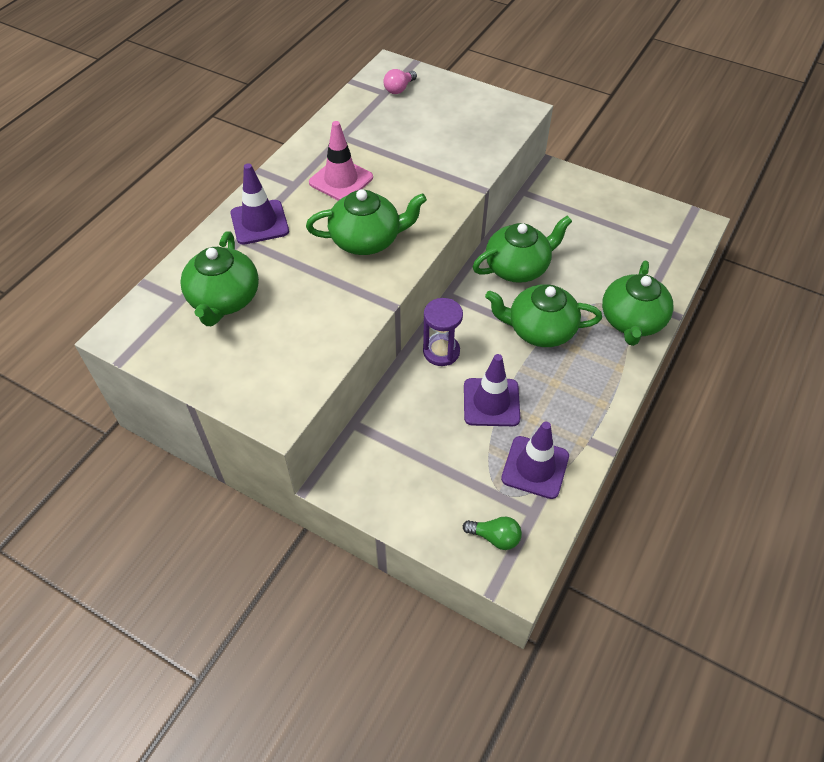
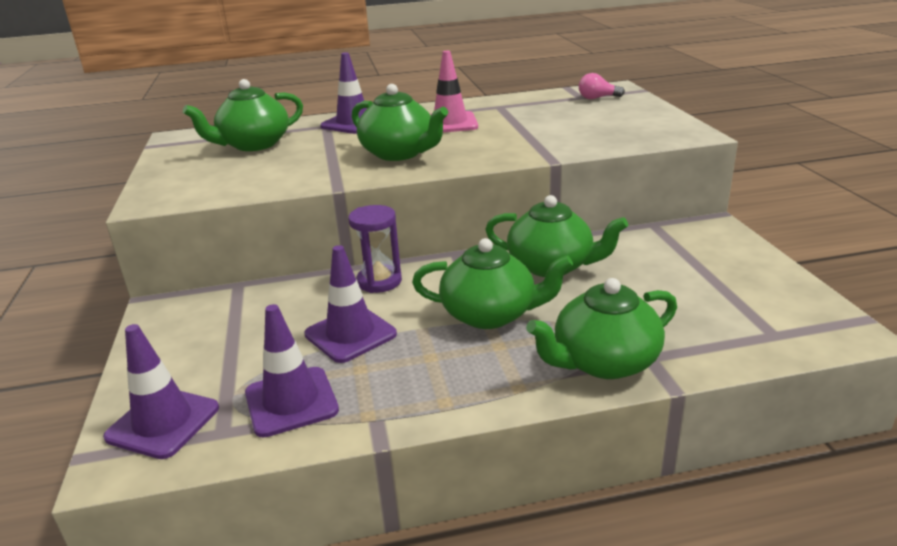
camera: 50 degrees right, 25 degrees down
(495, 537) = (163, 422): green light bulb -> purple traffic cone
(540, 330) = (490, 314): green teapot -> green teapot turned 135 degrees clockwise

